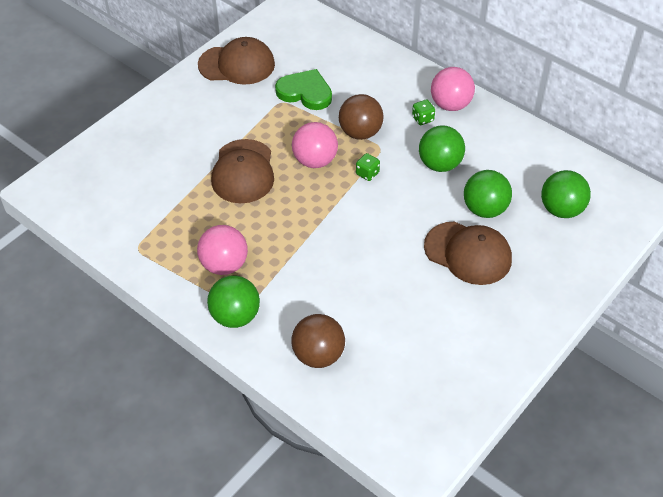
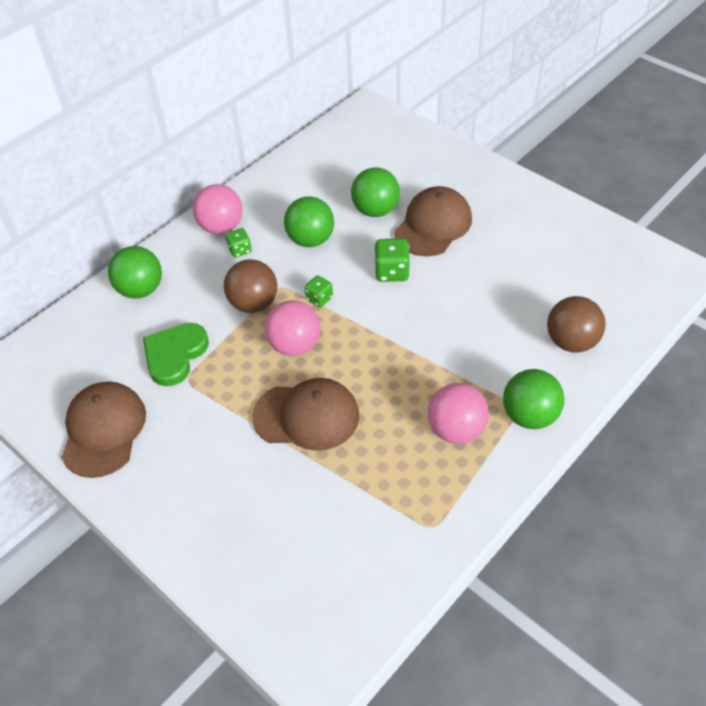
camera: 85 degrees left, 0 degrees up
(402, 222) = (392, 272): none -> green dice
(561, 209) = (377, 160): green ball -> green ball (140, 289)

